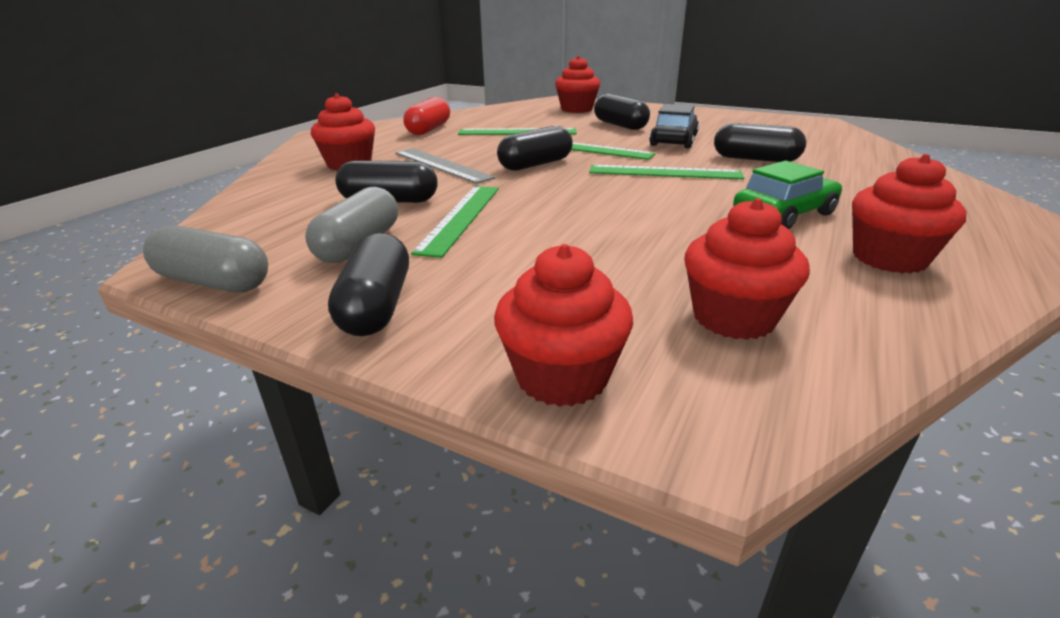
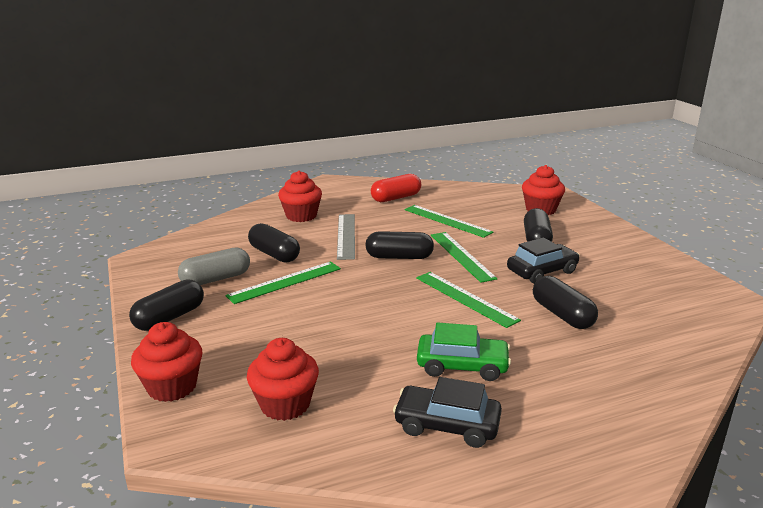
camera: 40 degrees right, 5 degrees down
(214, 282) = (139, 275): grey capsule -> none
(889, 258) = (447, 425): red cupcake -> black car

